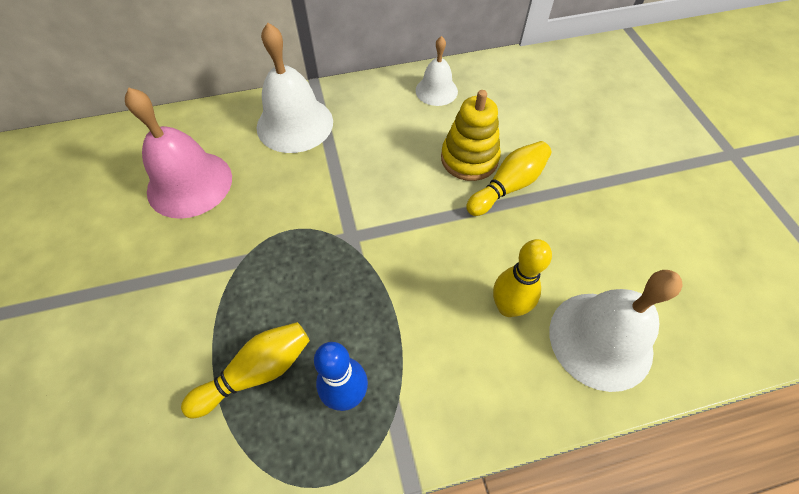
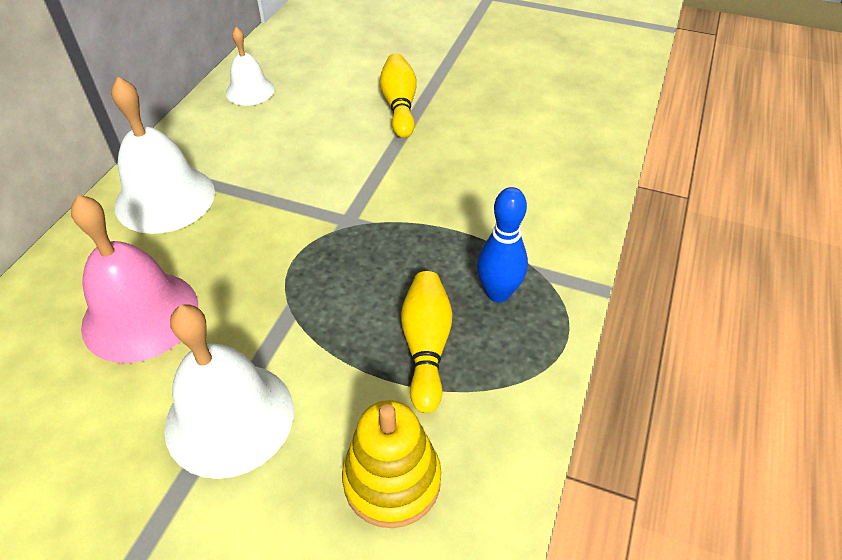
camera: 55 degrees left, 10 degrees down
(469, 159) = (348, 111): yellow stacking toy -> yellow stacking toy (392, 480)
(508, 307) = (505, 164): yellow bowling pin -> none
(600, 340) = (571, 134): white bell -> white bell (229, 418)

